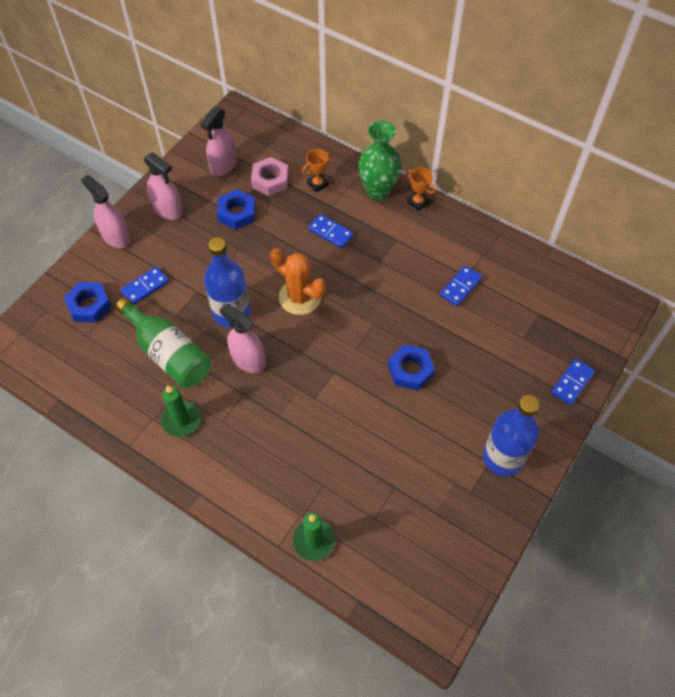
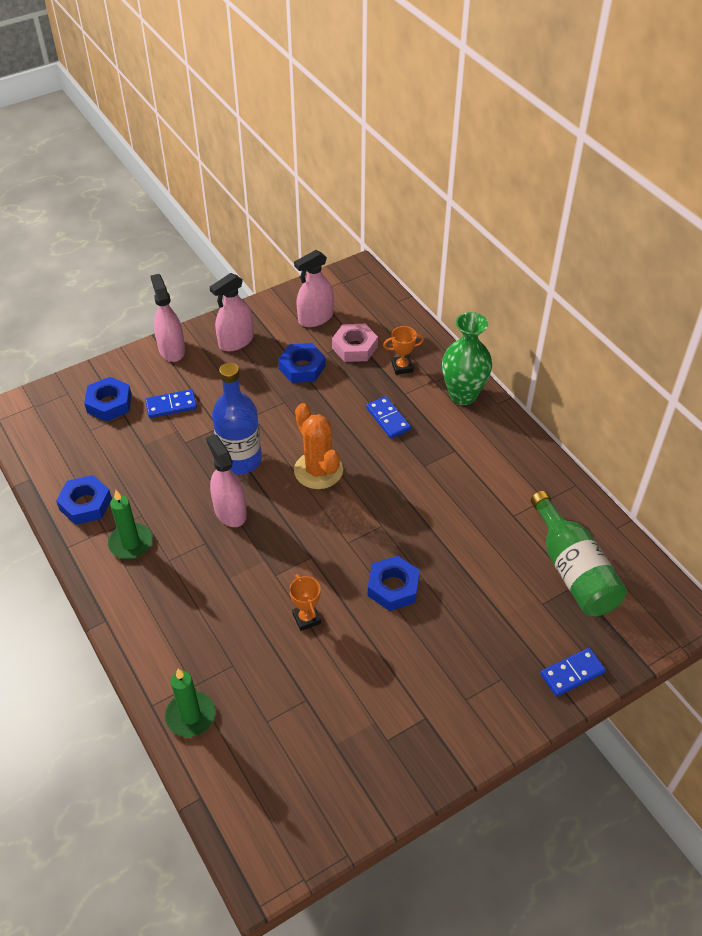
camera: 25 degrees right, 10 degrees down
(122, 402) = (85, 504): none -> blue nut
(168, 209) = (236, 341): pink spray bottle -> pink spray bottle turned 75 degrees clockwise
(168, 353) = (156, 475): green bottle -> green bottle (573, 570)
(418, 202) = (501, 421): orange trophy -> orange trophy (306, 618)
(460, 287) = (499, 523): blue domino -> none
(503, 457) = (444, 719): blue bottle -> none

